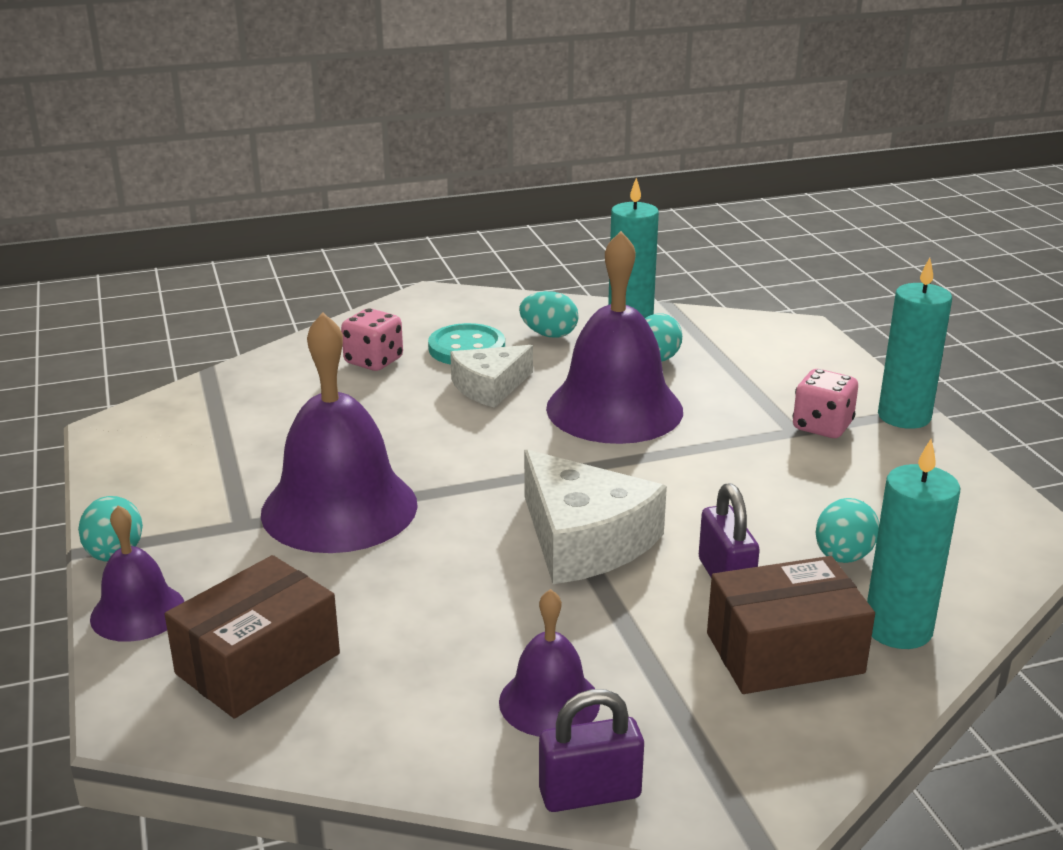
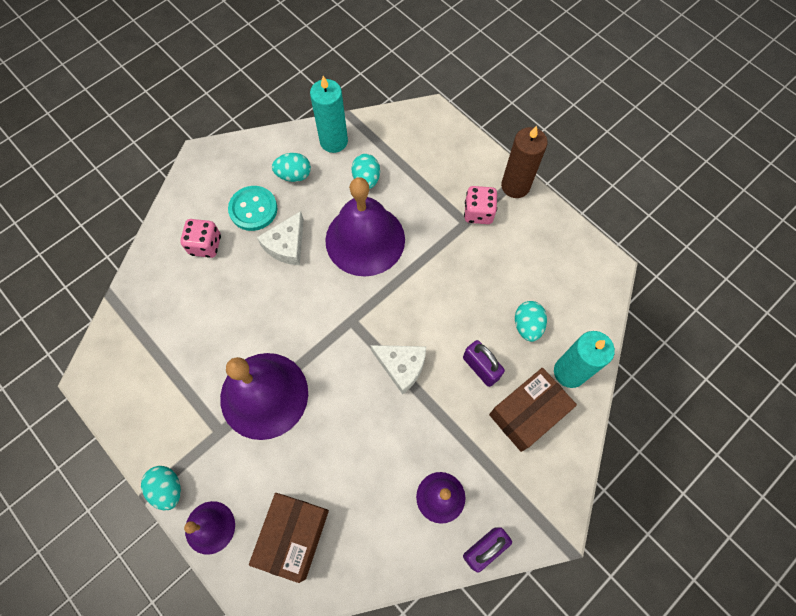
camera: 25 degrees left, 40 degrees up
(584, 539) = (401, 366): white cheese -> white cheese, size x0.65
(904, 416) = (515, 186): turquoise candle -> brown candle

